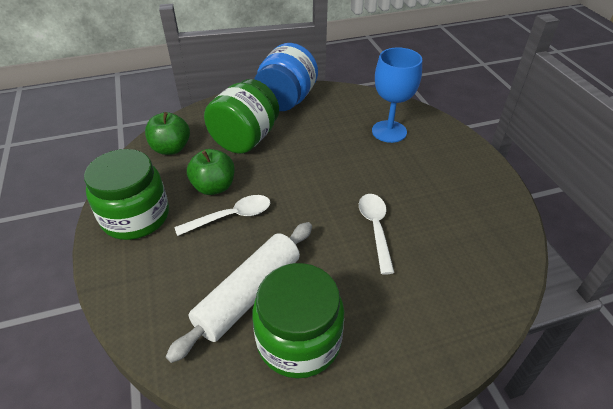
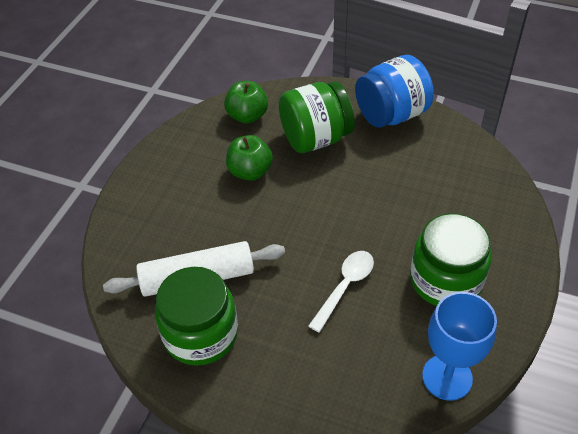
camera: 40 degrees right, 5 degrees up
(136, 216) = (173, 166): green jar -> green jar (445, 280)
(231, 217) = (240, 206): white spoon -> none
(389, 131) = (459, 201): blue goblet -> blue goblet (447, 377)

